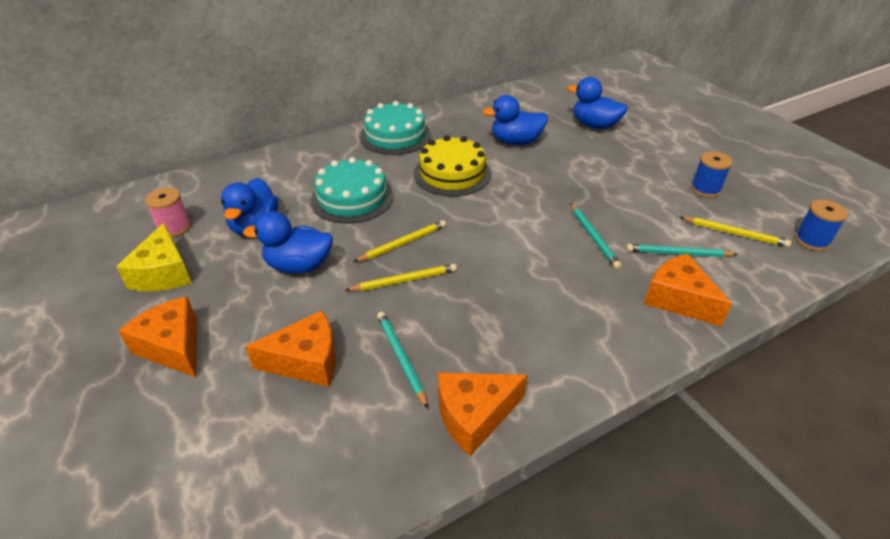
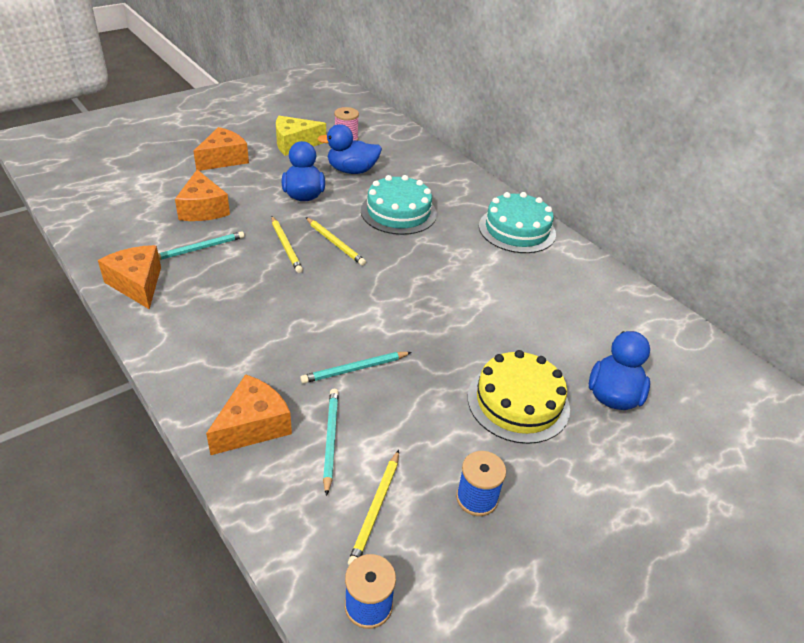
camera: 80 degrees right, 0 degrees up
(452, 173) = (454, 269): yellow cake -> yellow cake (518, 402)
(515, 141) = (538, 317): blue duck -> none

